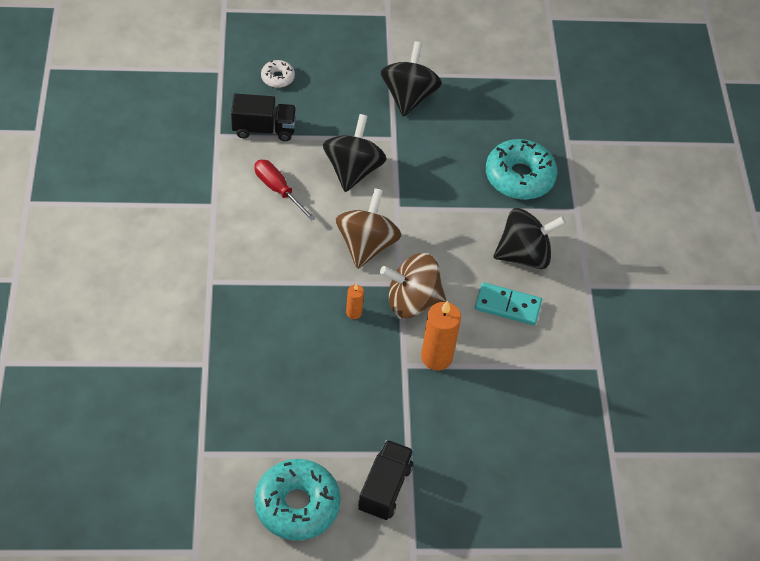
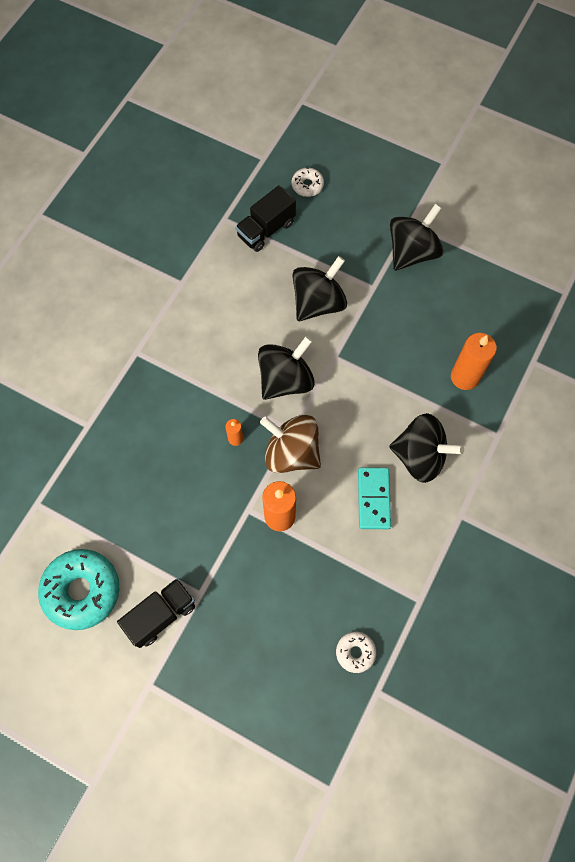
camera: 35 degrees right, 15 degrees up
(264, 129) = (266, 229): black truck -> black truck turned 105 degrees clockwise
(278, 190) = (243, 293): red screwdriver -> none
(366, 245) = (285, 380): brown spinning top -> black spinning top
(507, 306) = (373, 499): turquoise domino -> turquoise domino turned 45 degrees clockwise
(519, 177) = (464, 377): turquoise donut -> orange candle
(573, 433) = (355, 652): none -> white donut

